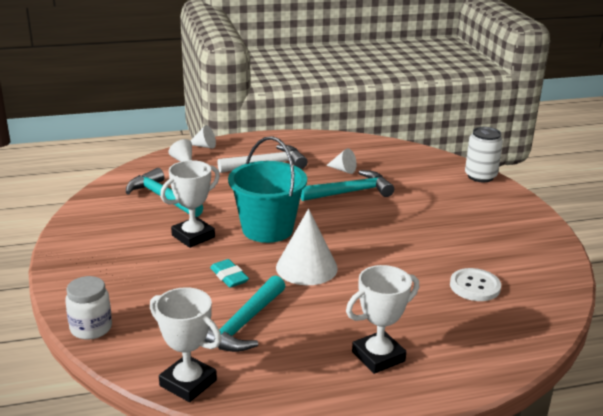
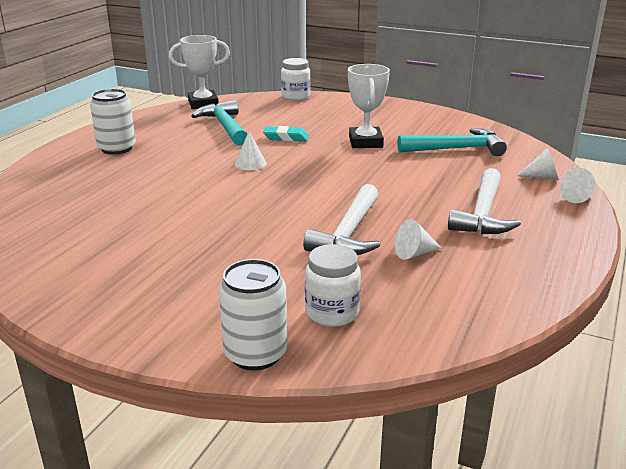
camera: 130 degrees right, 0 degrees up
(267, 229) = (334, 169): turquoise bucket -> none
(306, 267) = (250, 163): white cone -> white cone, size x0.52
(350, 192) = (349, 233): turquoise hammer -> white hammer
(378, 356) = (117, 148): white trophy -> white can
(426, 172) = (332, 313): none -> white jar
(475, 286) = (96, 213): white button -> none

